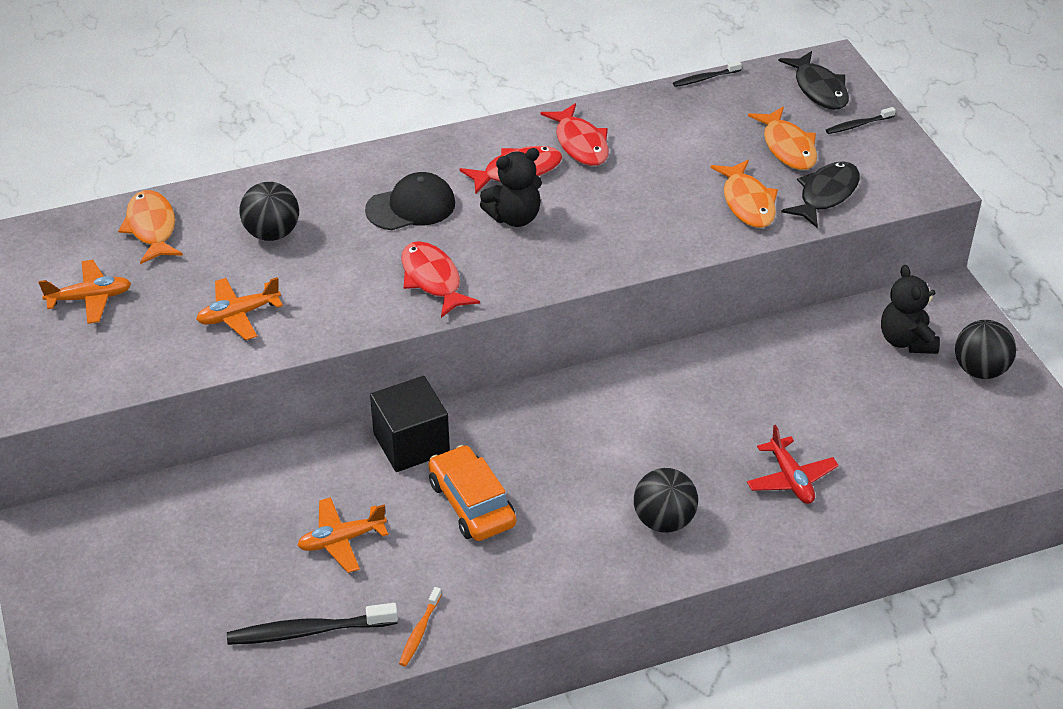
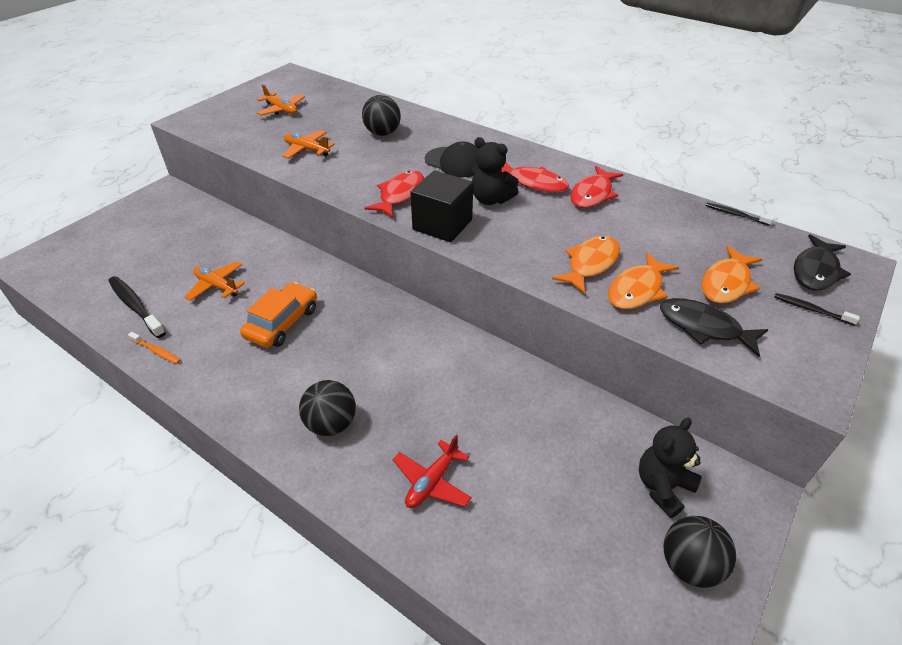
camera: 55 degrees right, 0 degrees up
(152, 228) = (350, 103): orange fish -> orange fish (590, 264)
(411, 443) = (315, 276): black cube -> black cube (442, 224)
(419, 632) = (156, 351): orange toothbrush -> orange toothbrush turned 135 degrees counterclockwise
(825, 195) = (704, 327): black fish -> black fish turned 150 degrees counterclockwise

